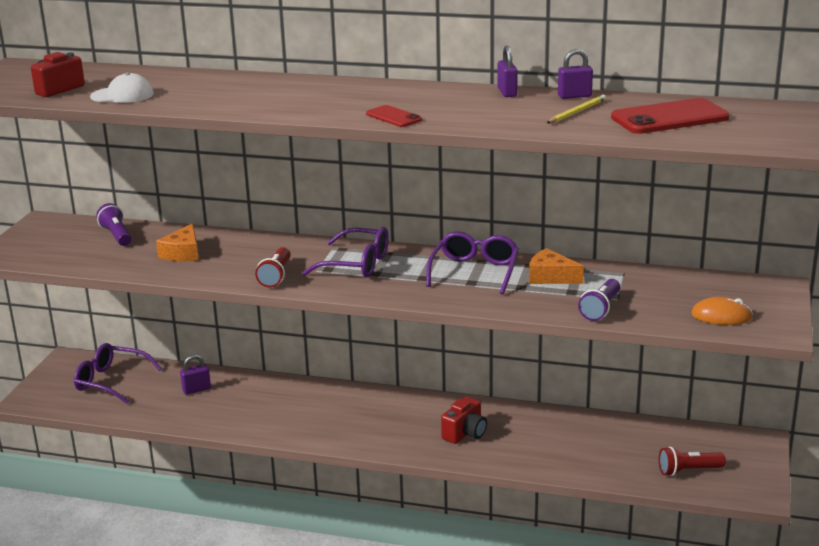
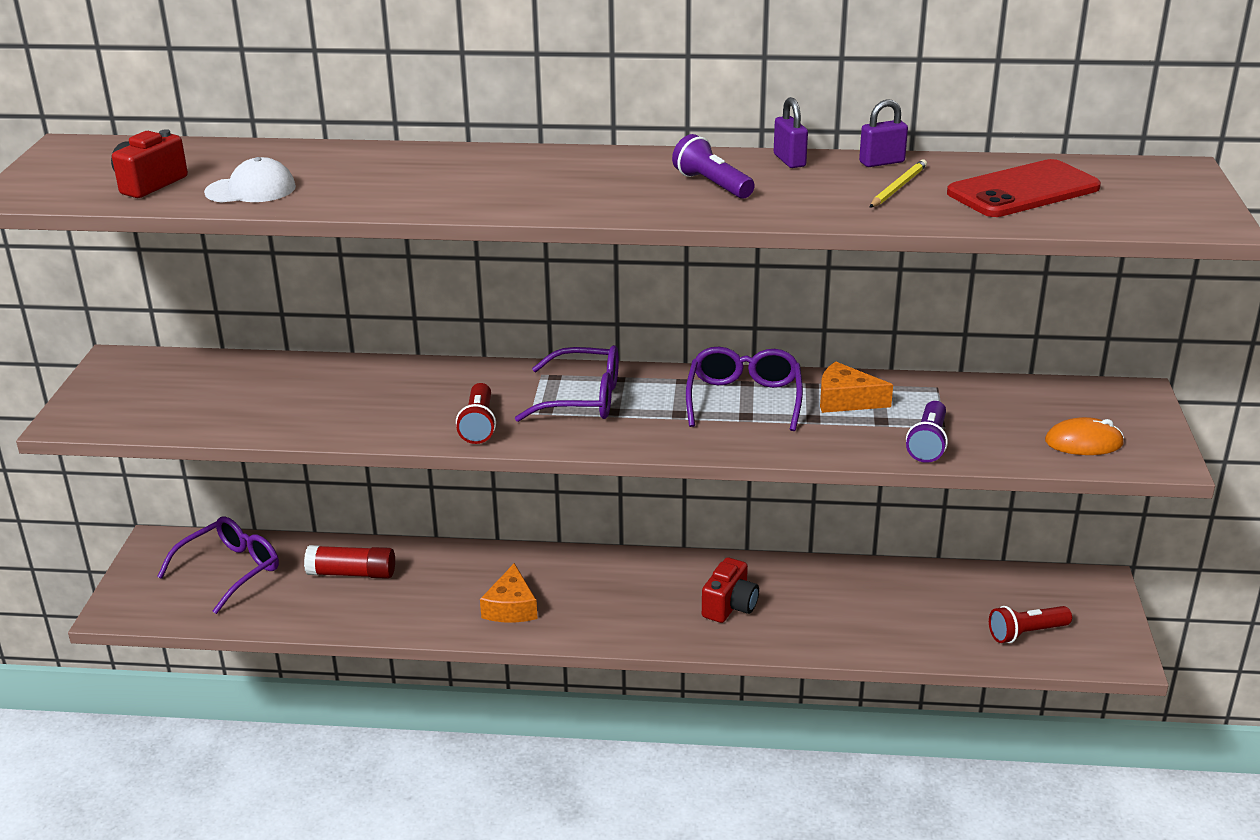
camera: 10 degrees left, 5 degrees up
(111, 381) = (229, 571): purple glasses -> purple glasses turned 120 degrees clockwise
(117, 235) = (232, 377): purple flashlight -> purple flashlight (712, 185)
(183, 253) = (336, 398): orange cheese -> orange cheese (511, 607)
(196, 390) = (352, 573): purple padlock -> red glue stick
(393, 117) = (655, 207): red phone -> none

